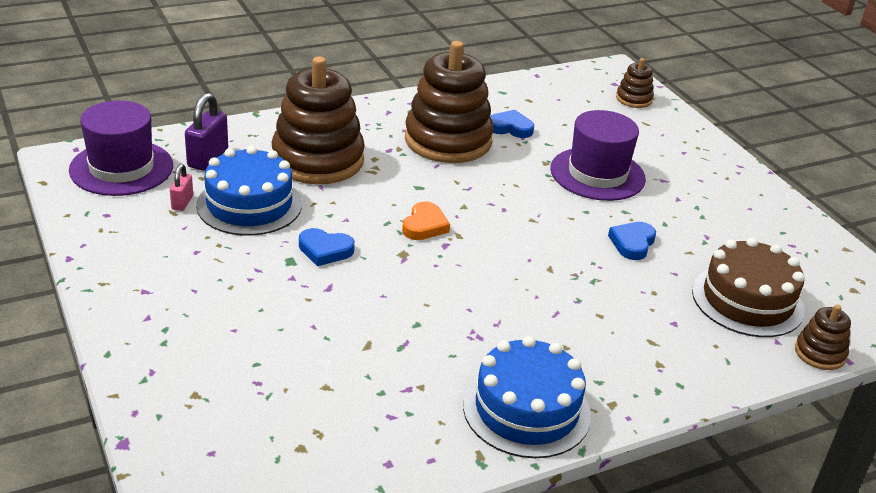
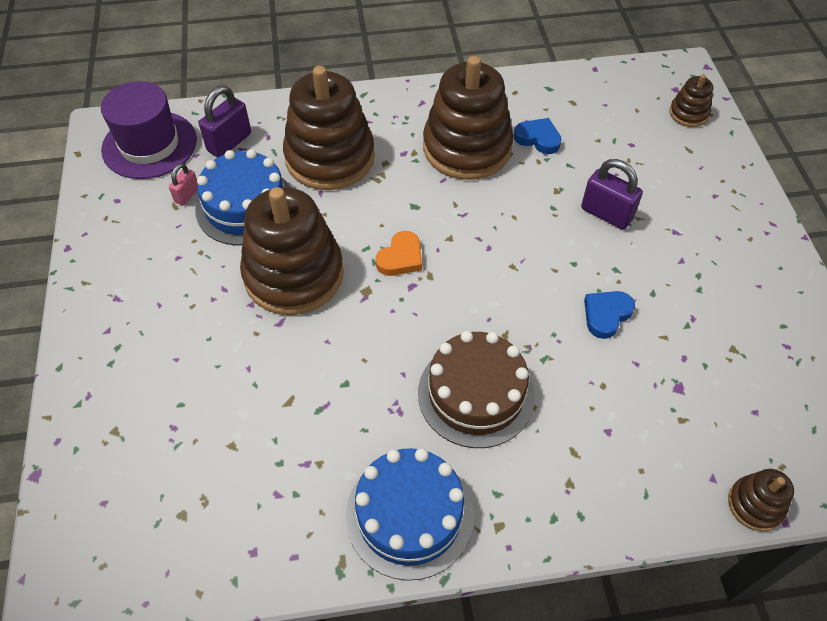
camera: 20 degrees right, 20 degrees up
(325, 250) = (294, 274): blue heart -> brown stacking toy
(597, 174) = (606, 214): purple hat -> purple padlock
(747, 300) = (702, 415): brown cake -> brown cake (476, 394)

